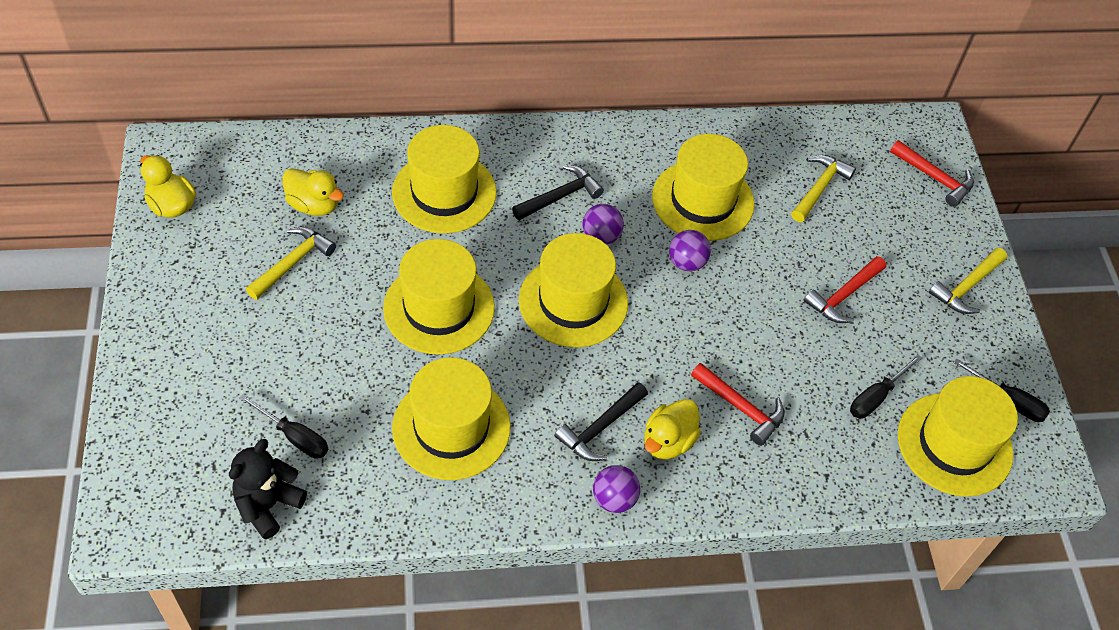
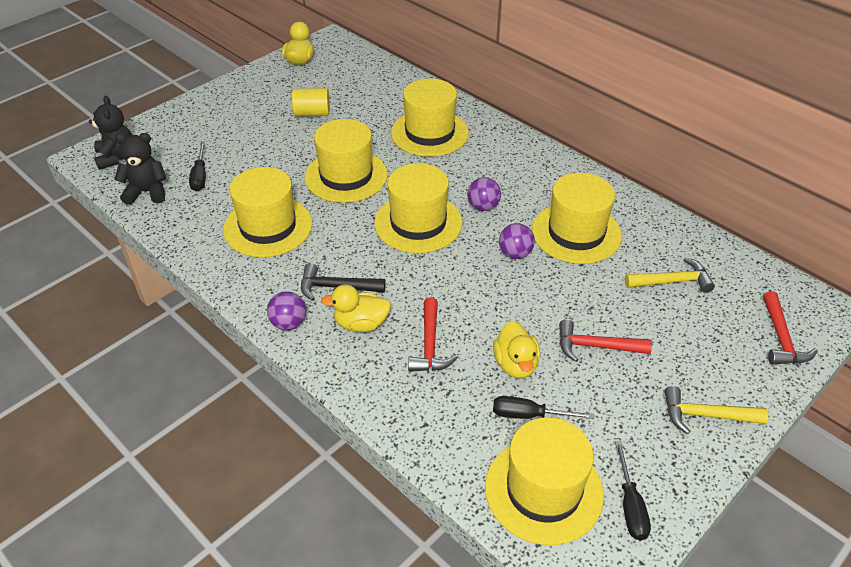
camera: 55 degrees right, 10 degrees down
(161, 499) = (116, 157): none -> black teddy bear
(293, 263) = (312, 113): yellow hammer -> yellow cylinder
(314, 205) = (359, 98): yellow duck -> yellow duck (516, 364)
(560, 197) = (489, 174): black hammer -> none

